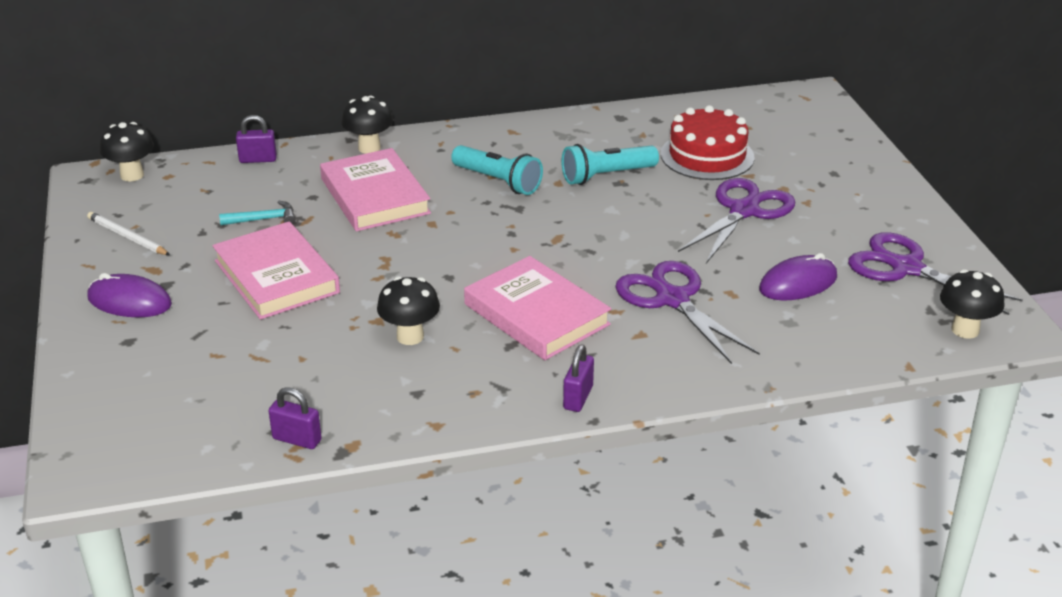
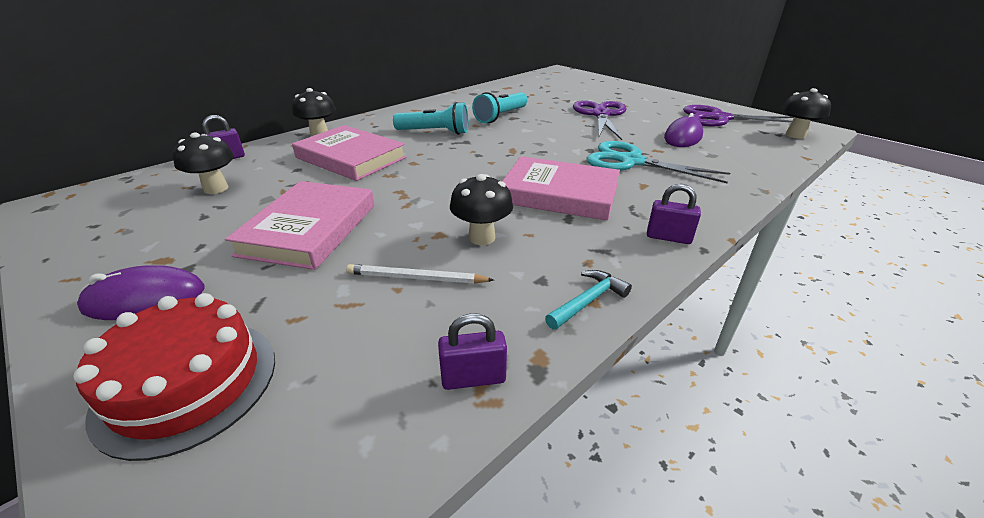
camera: 30 degrees left, 0 degrees up
(127, 237) = (114, 240): white pencil -> white pencil (416, 278)
(132, 175) = (98, 193): black mushroom -> black mushroom (216, 188)
(263, 219) = (262, 193): turquoise hammer -> turquoise hammer (588, 301)
(276, 276) = (309, 229): pink book -> pink book turned 75 degrees clockwise
(578, 398) = (668, 237): purple padlock -> purple padlock turned 60 degrees counterclockwise
(672, 299) = (631, 162): purple scissors -> turquoise scissors
(707, 156) = (544, 98): red cake -> red cake (187, 383)

